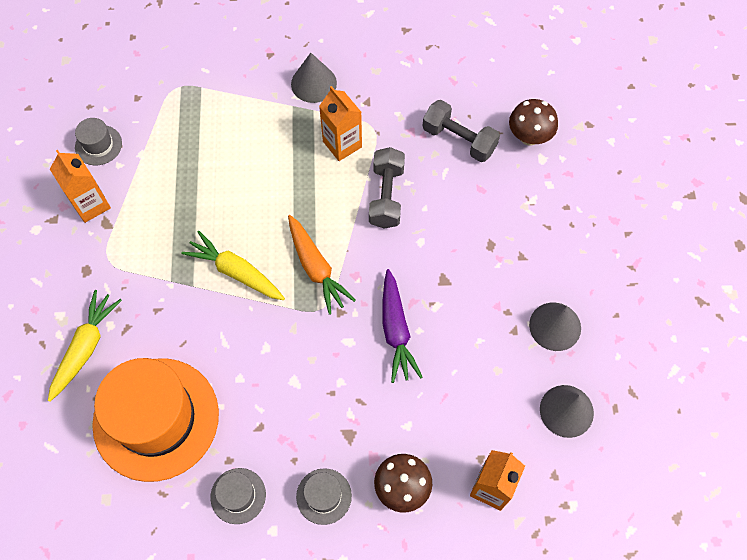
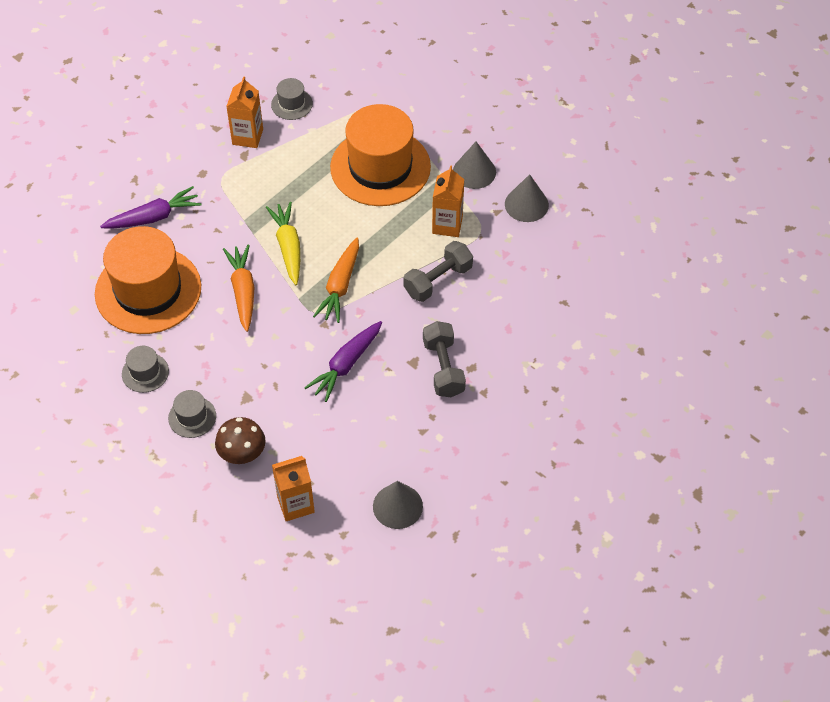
camera: 45 degrees right, 10 degrees down
(85, 348) = (153, 217): yellow carrot -> purple carrot
(235, 139) = (380, 167): none -> orange hat
(241, 344) = (243, 291): none -> orange carrot
(459, 140) = (531, 285): grey dumbbell -> grey dumbbell (443, 368)
(529, 137) = (585, 323): brown mushroom -> none
(555, 326) = (453, 452): grey cone -> grey cone (526, 204)

